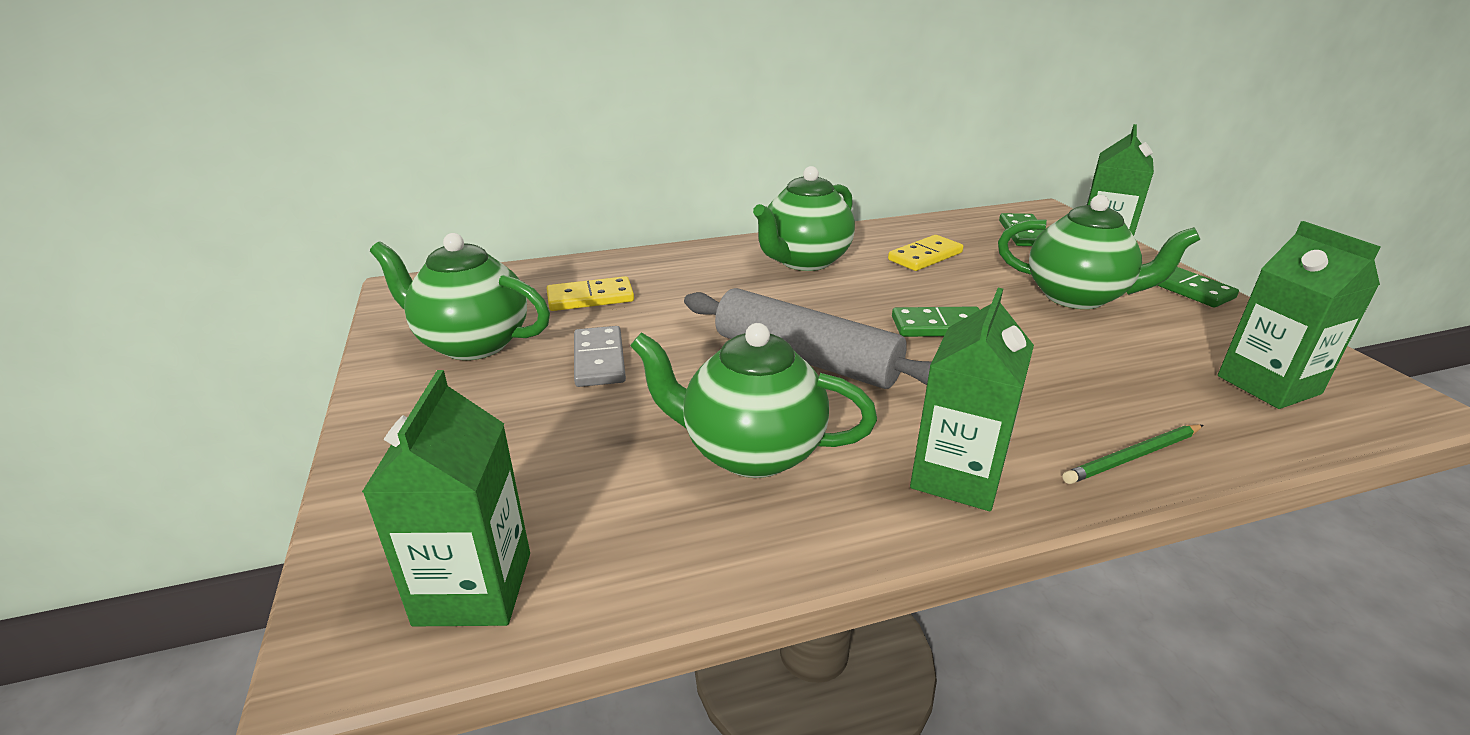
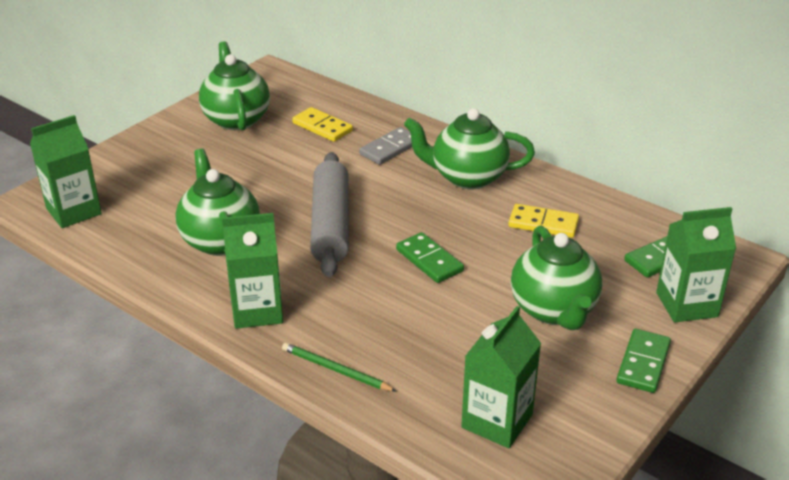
camera: 55 degrees right, 5 degrees up
(599, 360) = (259, 161): grey domino -> grey domino (390, 148)

